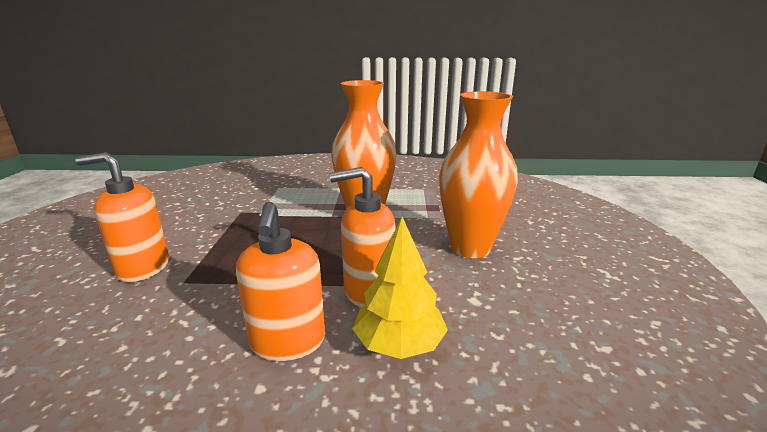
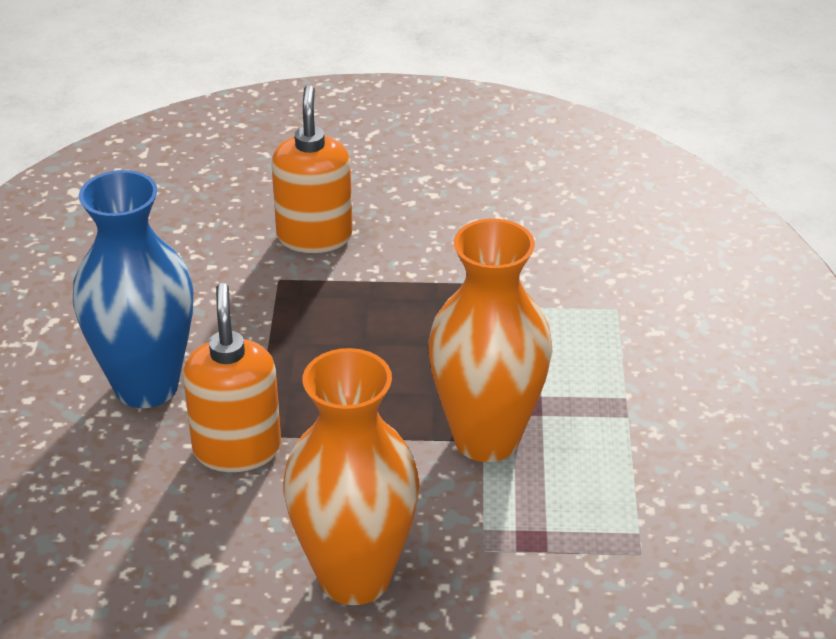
camera: 90 degrees right, 15 degrees up
(288, 342) = (146, 386): orange soap dispenser -> blue vase
(399, 344) = (126, 478): yellow tree -> none

